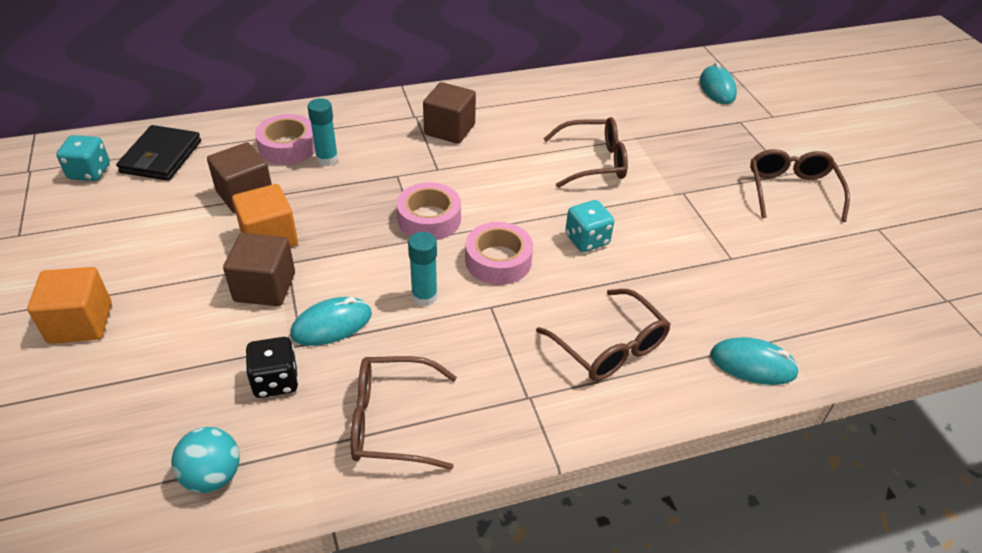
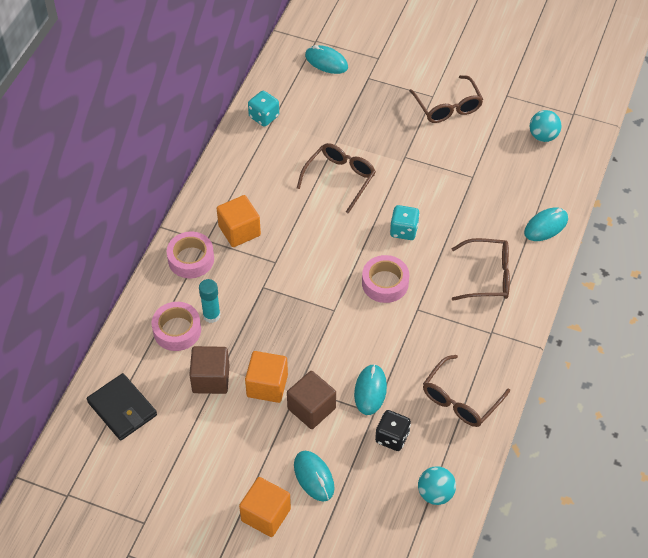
camera: 50 degrees left, 10 degrees up
(89, 172) = (103, 458): turquoise dice -> turquoise dice (264, 116)
(164, 337) = (314, 477): none -> turquoise mouse
(424, 297) = (384, 335): turquoise glue stick -> none
(429, 219) = (320, 295): pink tape -> pink tape (191, 259)
(449, 129) = (239, 231): brown cube -> orange cube
(791, 191) = (447, 107): brown glasses -> brown glasses turned 150 degrees counterclockwise
(874, 289) = (543, 136): none -> turquoise ball

